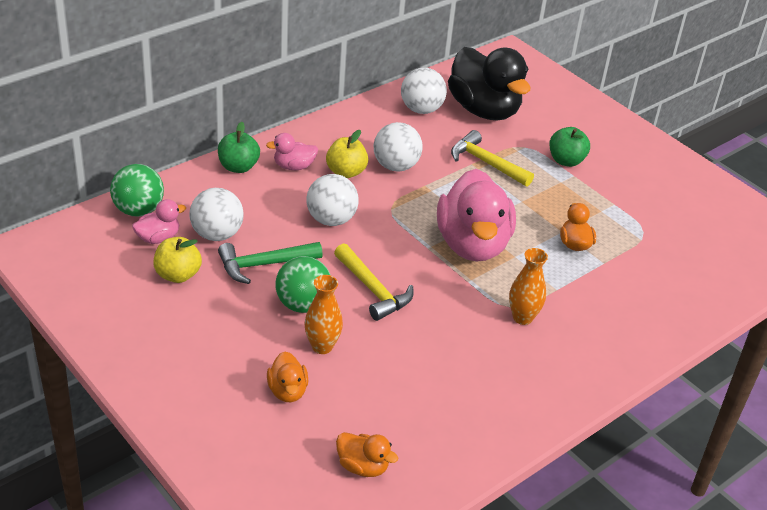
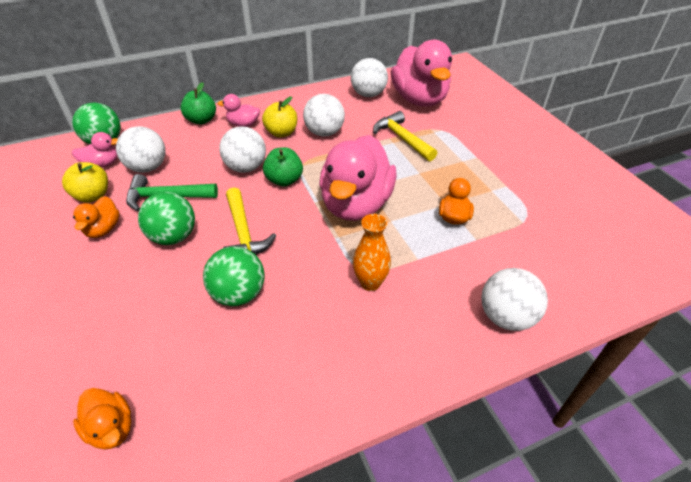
camera: 20 degrees right, 5 degrees up
(287, 391) = (101, 321): orange duck -> orange duck (103, 229)
(322, 346) = (163, 280): orange vase -> none
(405, 347) = (239, 294): none -> green ball
(484, 110) = (419, 100): black duck -> pink duck
(566, 161) = (474, 144): green apple -> green apple (284, 180)
(652, 327) = (506, 317): none -> white ball

